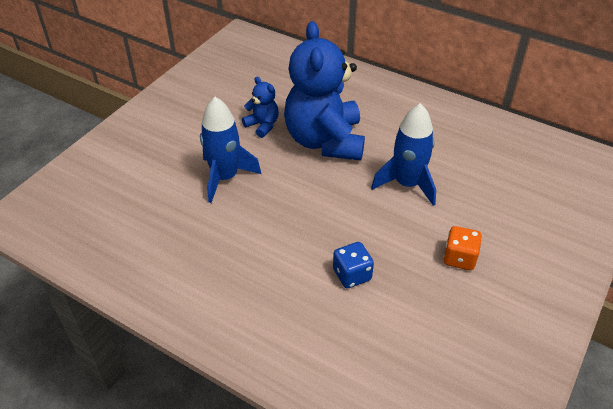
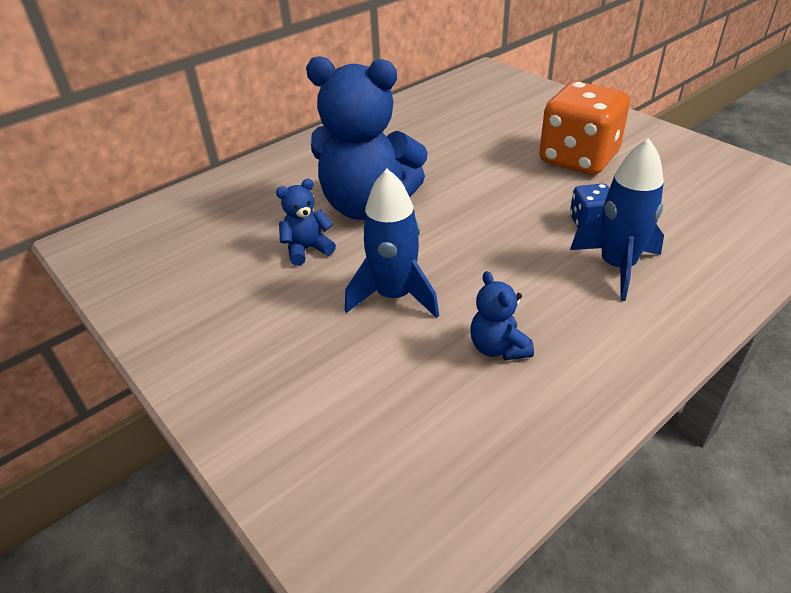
camera: 70 degrees left, 5 degrees down
(185, 237) = (498, 348): none -> blue teddy bear
(407, 184) = (466, 167): blue rocket -> blue rocket (617, 267)
(459, 258) = (578, 159): orange dice -> orange dice, size x2.11

